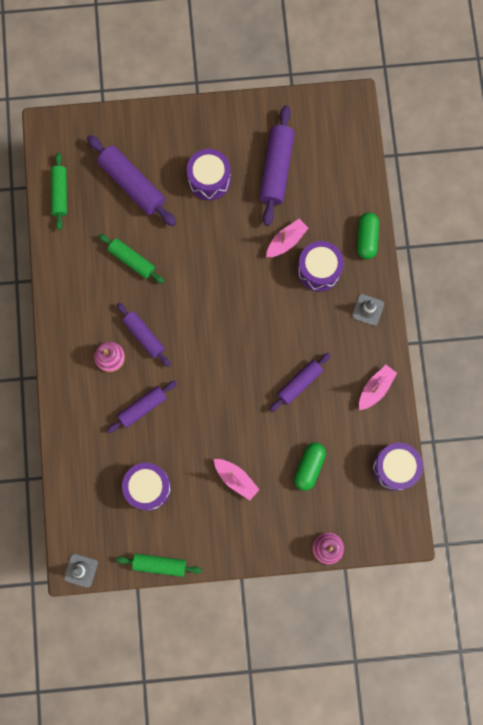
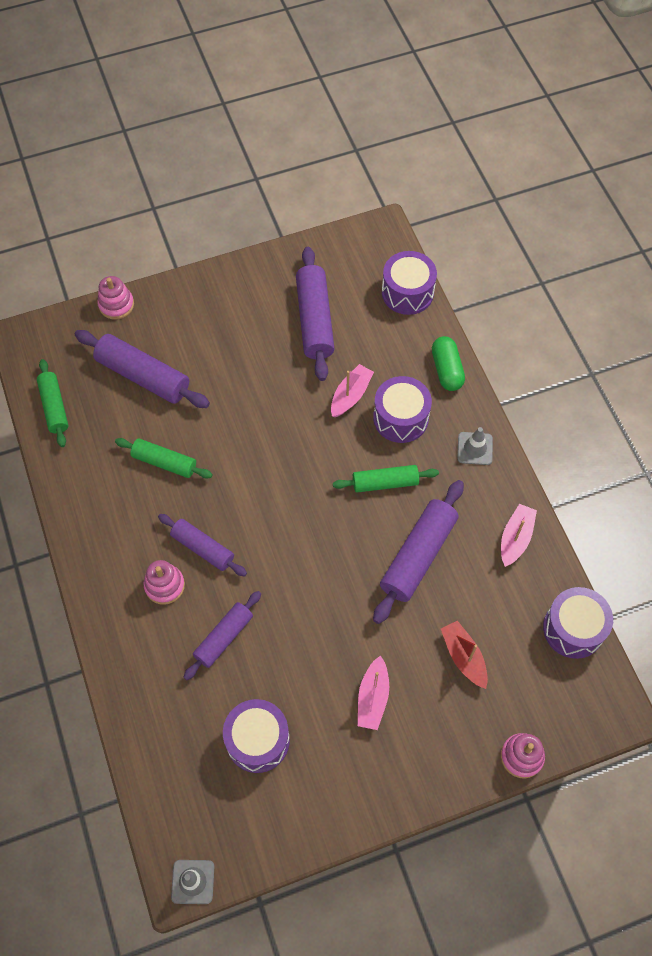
camera: 15 degrees left, 15 degrees down
(125, 117) = (116, 305): none -> pink stacking toy
(159, 564) = (301, 842): green rolling pin -> green rolling pin (385, 482)
(209, 179) = (237, 349): purple drum -> purple drum (407, 292)
(236, 479) = (372, 698): pink boat -> pink boat turned 75 degrees clockwise
(299, 383) = (418, 556): purple rolling pin -> purple rolling pin, size x1.58
(309, 467) = (464, 657): green capsule -> red boat

